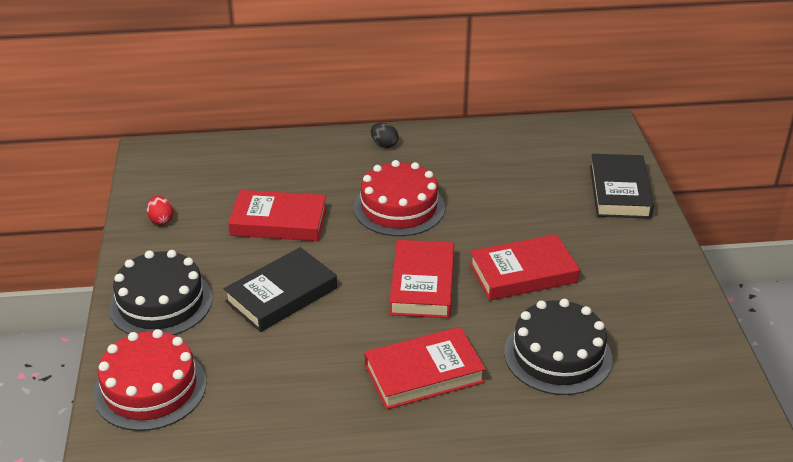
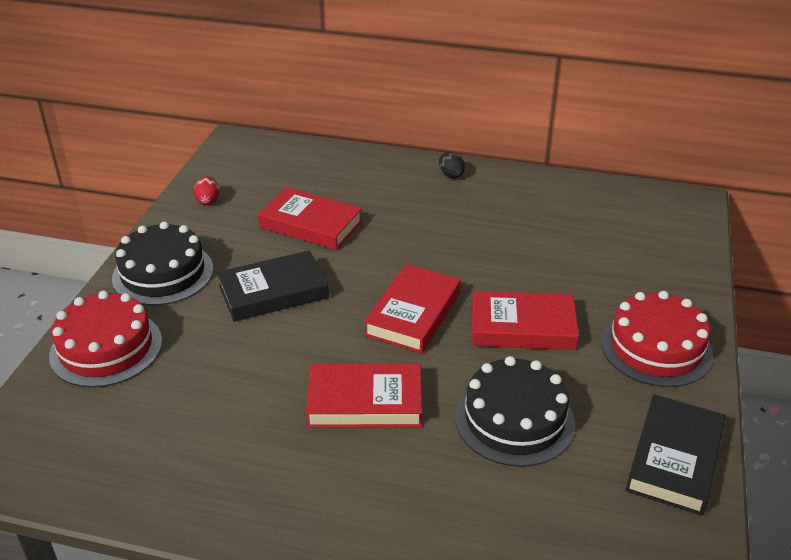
camera: 20 degrees right, 0 degrees up
(399, 207) = (432, 236): red cake -> red cake (656, 348)
(619, 191) = (671, 268): black book -> black book (674, 459)

